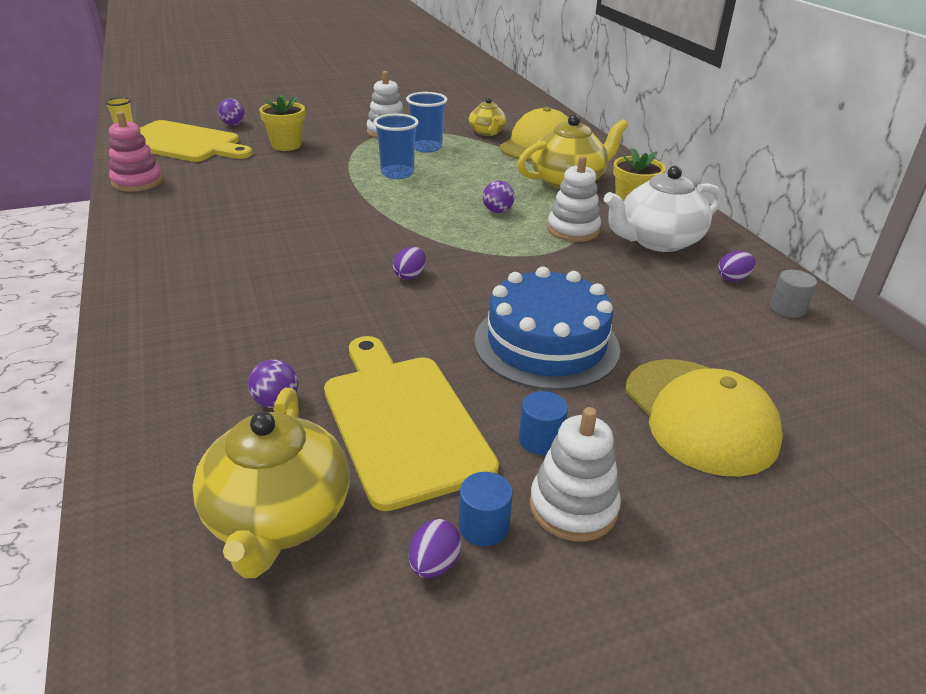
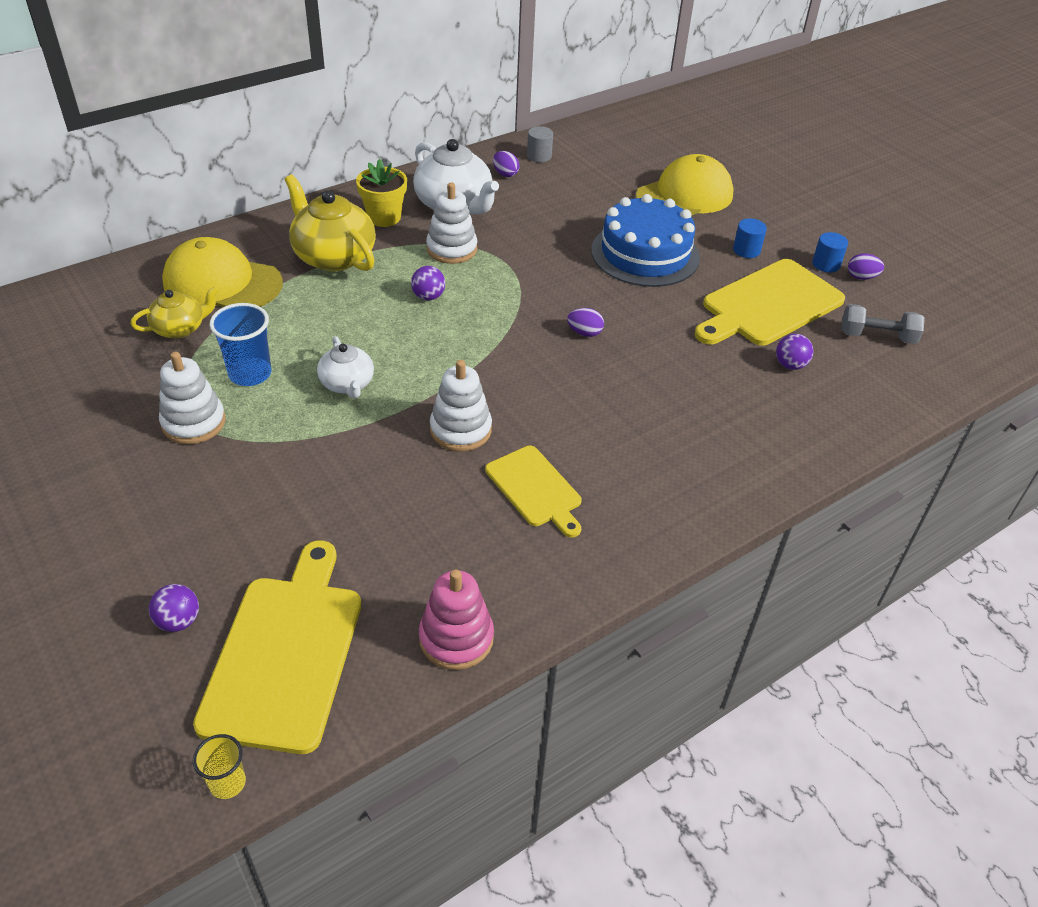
camera: 105 degrees left, 10 degrees up
(231, 222) = (535, 489): none -> yellow cutting board
(278, 517) = (877, 336): yellow teapot -> grey dumbbell
(286, 145) = (270, 518): yellow flower pot -> none
(397, 173) = (347, 384): blue cup -> white teapot
(573, 507) = (790, 237): white stacking toy -> white stacking toy (460, 430)

